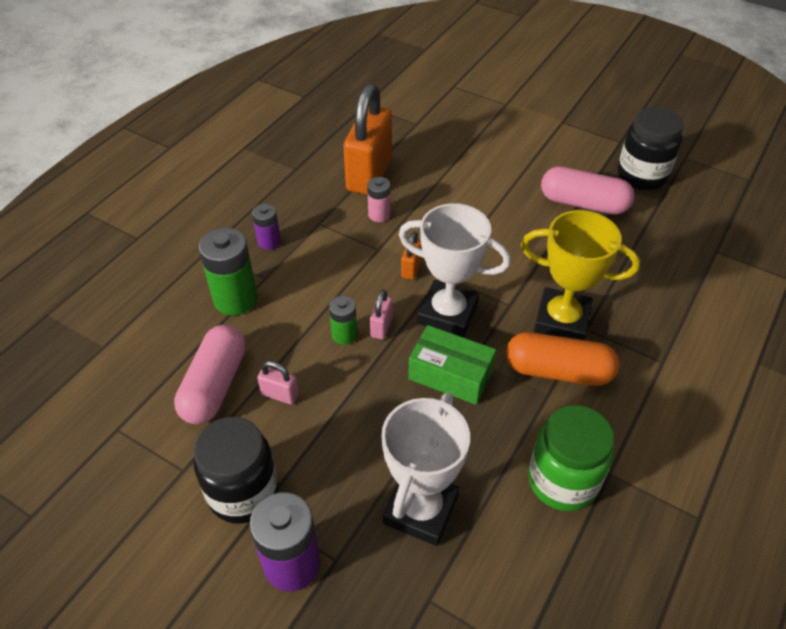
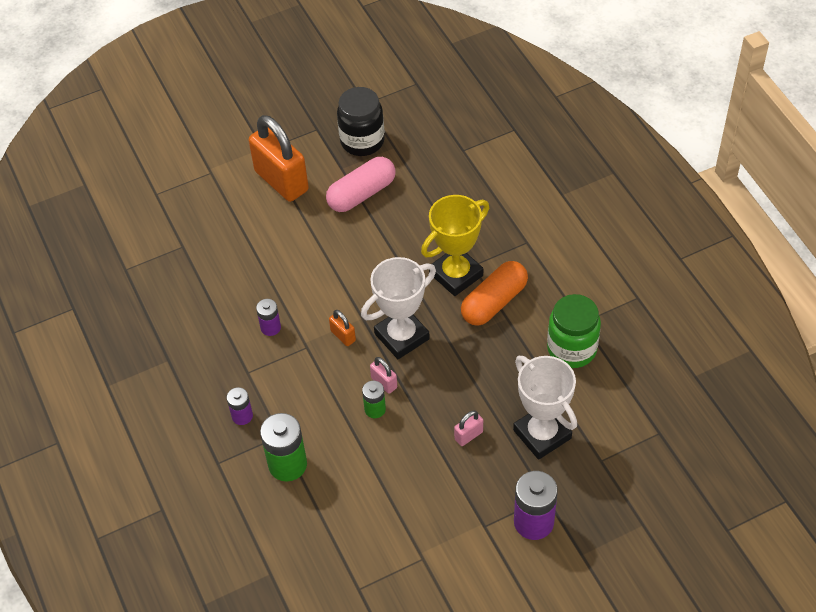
camera: 55 degrees left, 5 degrees up
(214, 385) = (362, 511): pink capsule -> none
(243, 492) = (465, 528): black jar -> none
(280, 394) = (400, 473): pink padlock -> pink padlock (468, 435)
(369, 174) = (218, 311): orange padlock -> orange padlock (281, 181)
(379, 214) = (270, 327): pink battery -> purple battery
(450, 375) = (454, 364): green box -> none

